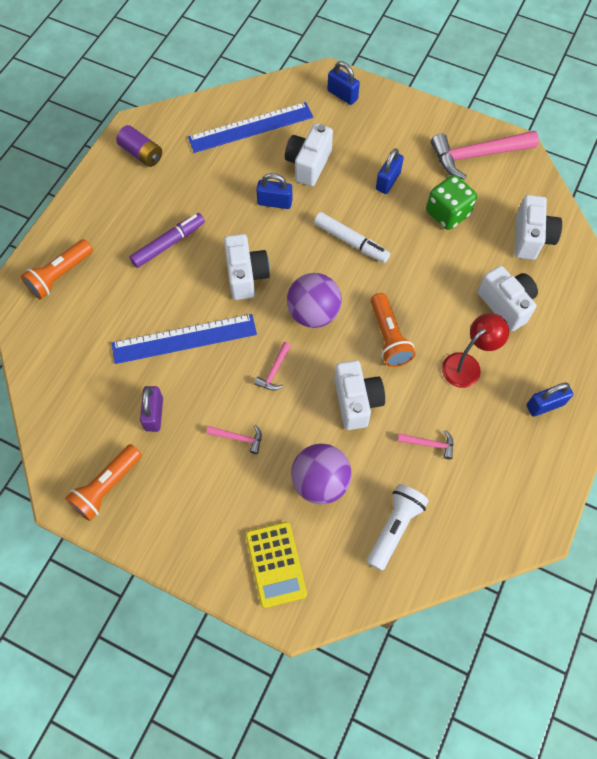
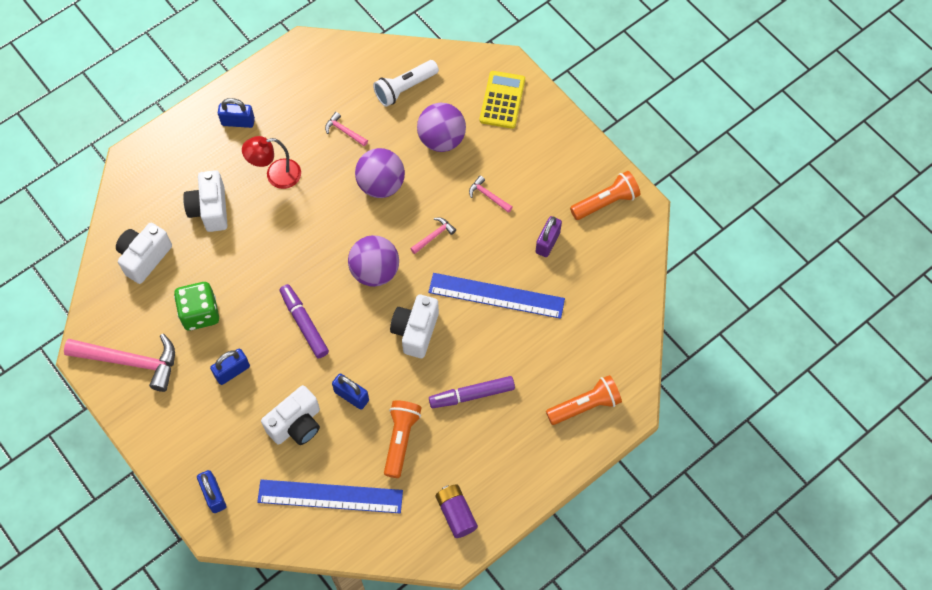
camera: 155 degrees left, 0 degrees up
(351, 241) = (304, 324): white marker -> purple marker
(356, 401) = (381, 184): white camera -> purple ball
(388, 337) = (324, 224): orange flashlight -> orange flashlight (401, 439)

